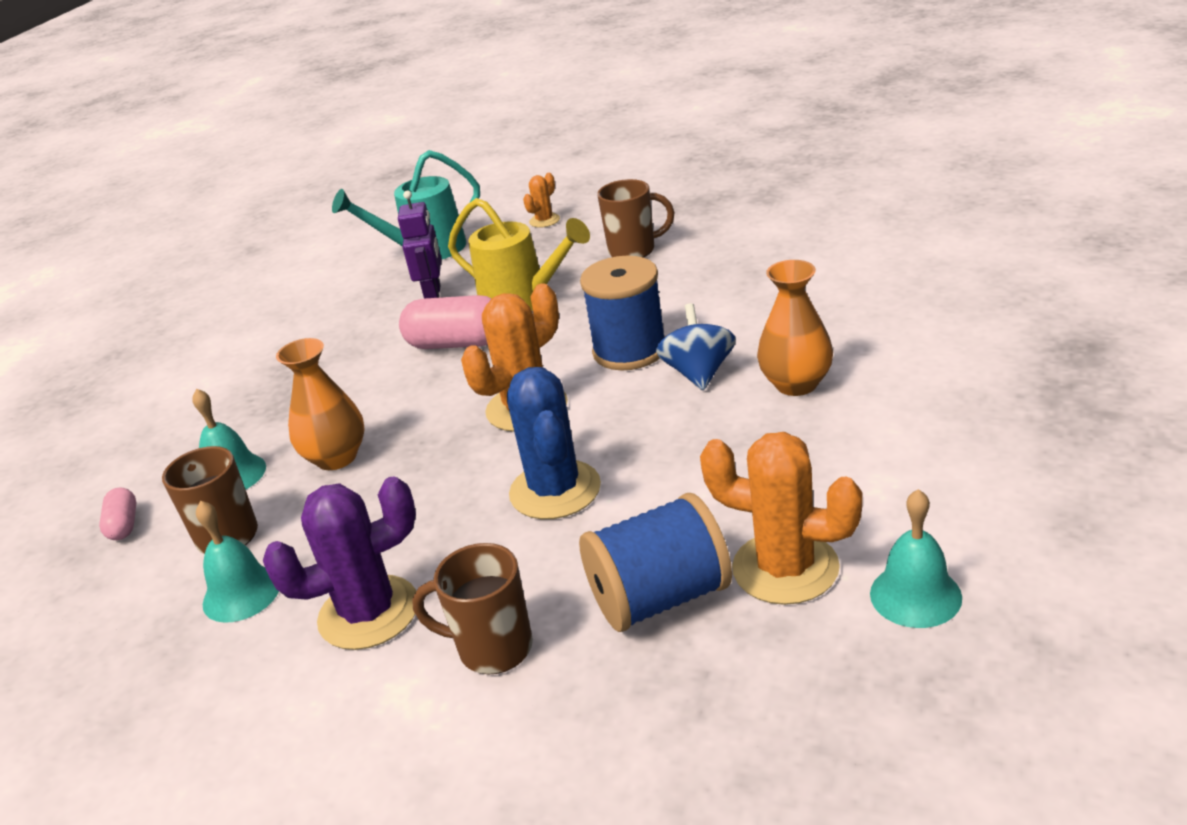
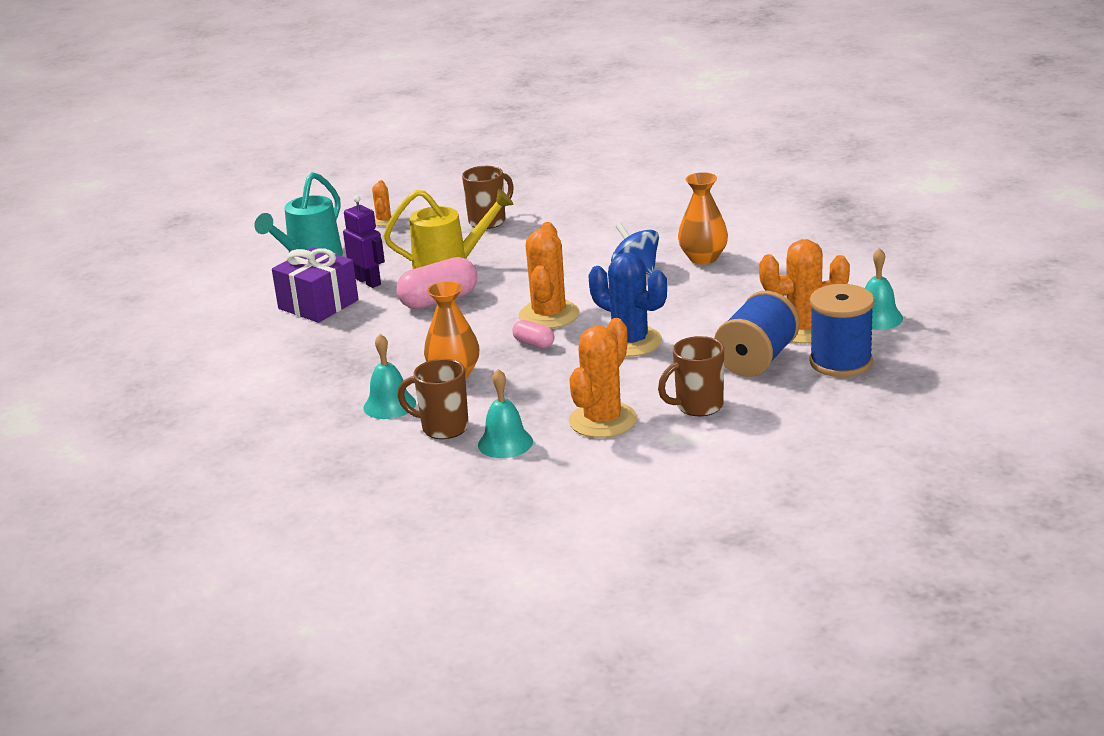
camera: 40 degrees left, 5 degrees down
(124, 525) = (353, 450): pink capsule -> pink capsule (534, 343)
(359, 309) = (318, 304): none -> purple gift
(368, 613) = (603, 420): purple cactus -> orange cactus
(629, 350) = (573, 271): blue spool -> blue spool (841, 362)

